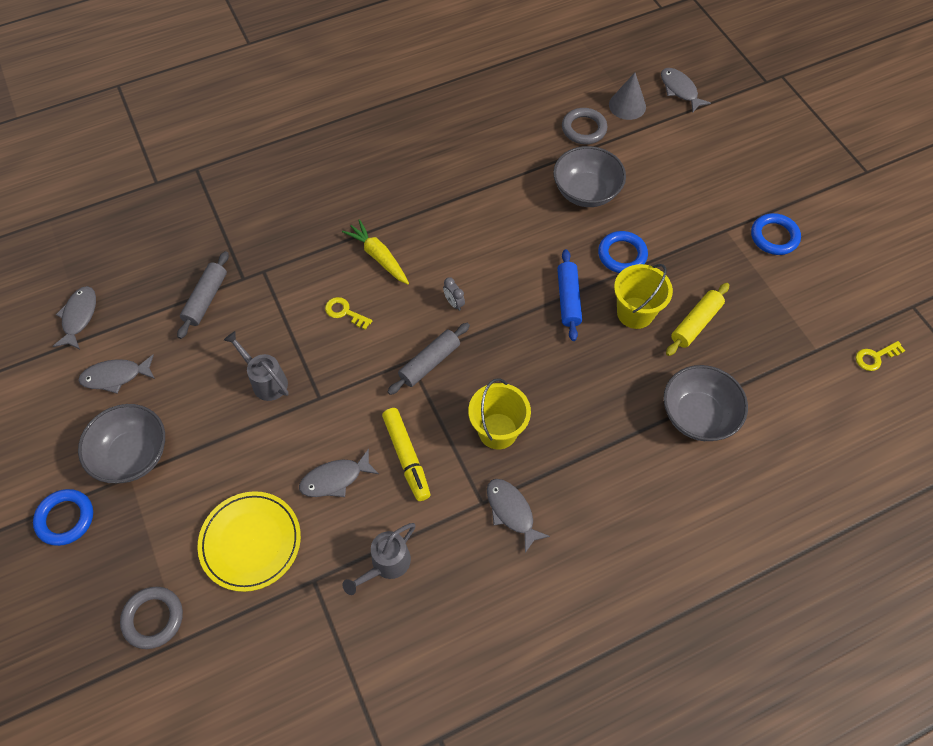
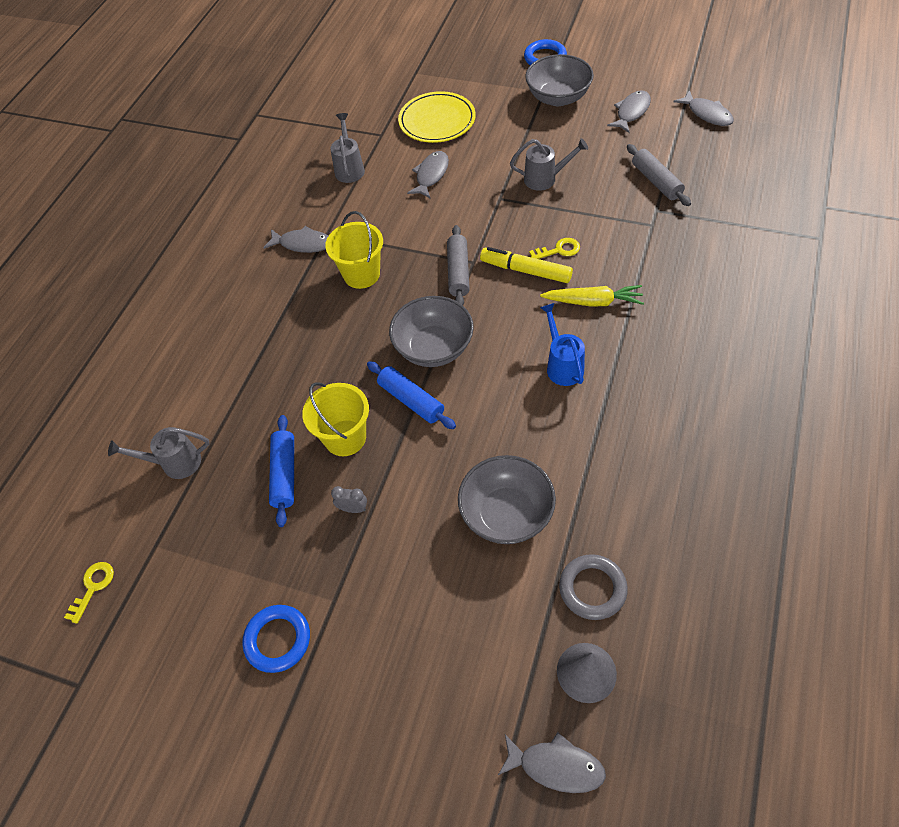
camera: 140 degrees right, 5 degrees down
(153, 618) = (441, 68): grey ring -> none
(406, 457) = (403, 216): yellow marker -> yellow marker (525, 270)
(452, 237) = (562, 365): none -> blue watering can
(454, 303) = (494, 321): grey clock -> grey clock (353, 509)
(622, 255) = (407, 480): blue ring -> none
(695, 323) = (284, 474): yellow rolling pin -> blue rolling pin
(698, 415) = (223, 402): grey bowl -> grey bowl (434, 348)
(767, 397) = (175, 463): none -> grey watering can

